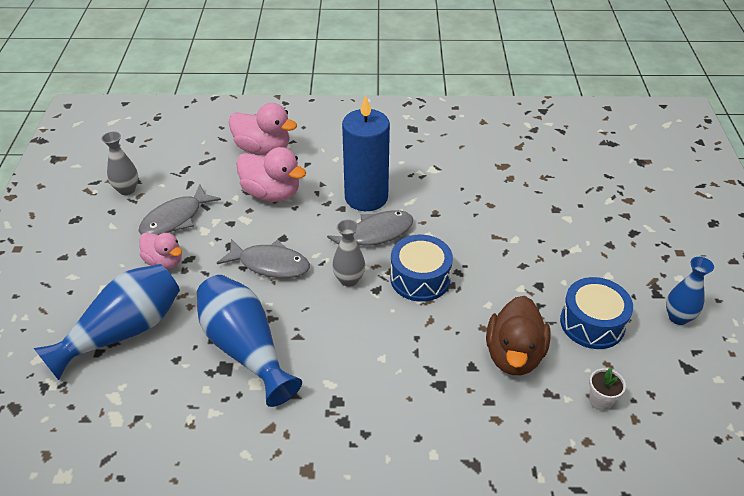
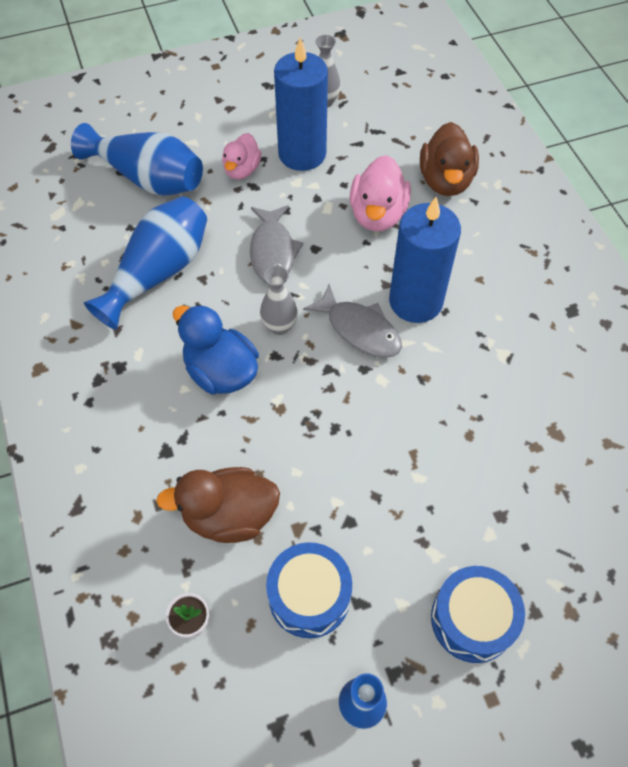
camera: 70 degrees right, 15 degrees up
(175, 219) = (302, 154): grey fish -> blue candle
(263, 149) = (445, 181): pink duck -> brown duck
(376, 328) = (221, 372): none -> blue duck
(420, 278) = (308, 392): blue drum -> blue drum (472, 619)

